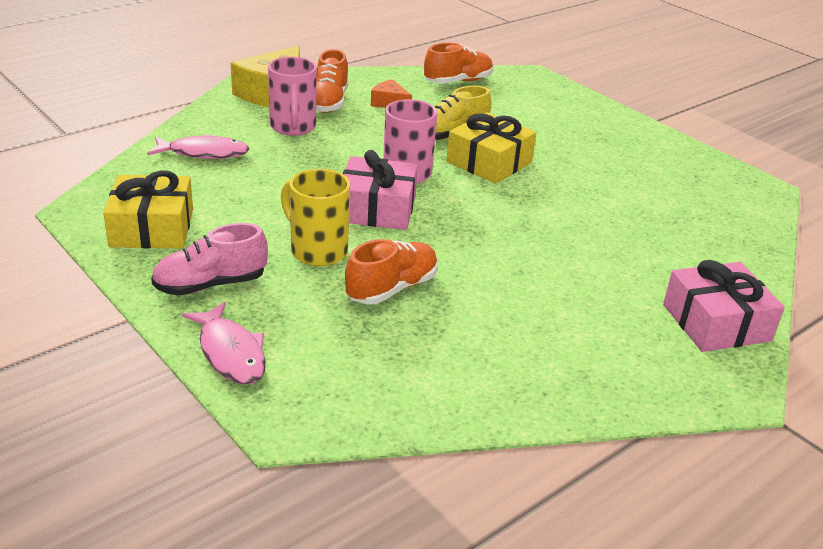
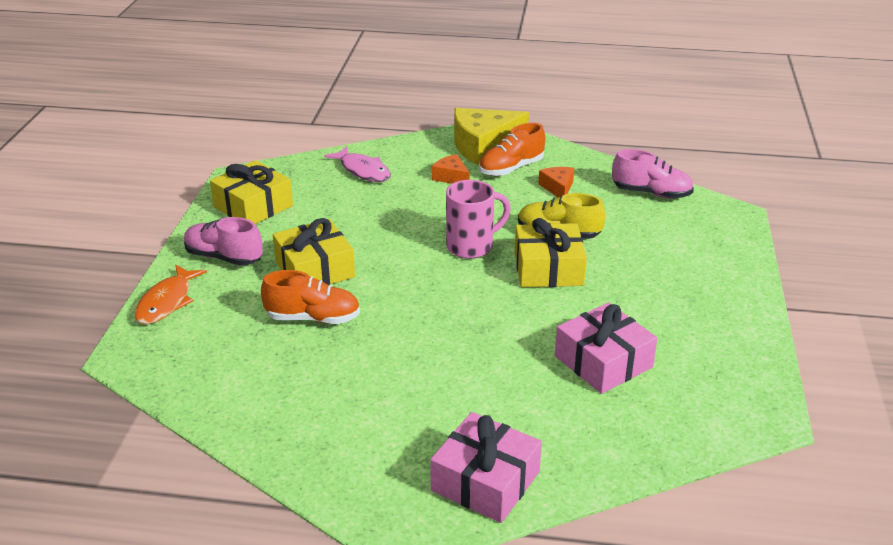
camera: 50 degrees right, 0 degrees up
(230, 353) = (167, 302): pink fish -> orange fish
(293, 127) = (451, 177): pink mug -> orange cheese
(317, 251) = (314, 269): yellow mug -> yellow gift
(377, 208) = (402, 261): pink gift -> pink gift (603, 361)
(458, 81) = (651, 193): orange shoe -> pink shoe

